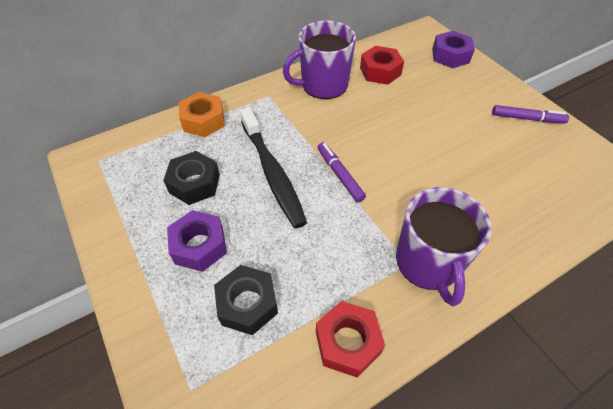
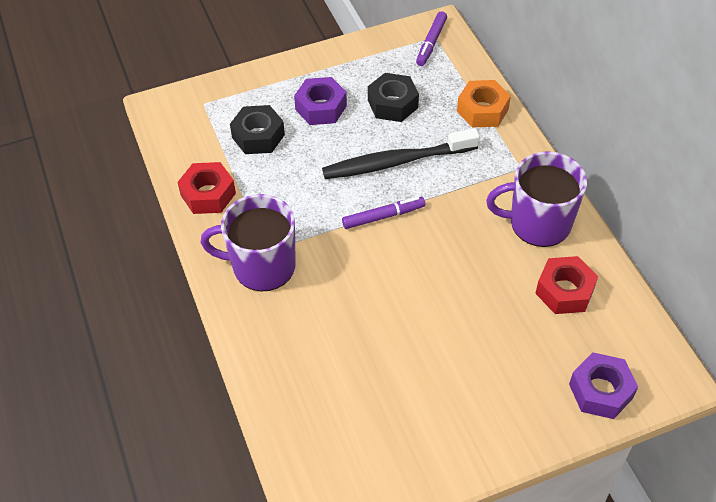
camera: 100 degrees right, 0 degrees up
(323, 85) = (538, 223): purple mug -> purple mug turned 75 degrees counterclockwise
(527, 118) = (448, 440): purple marker -> purple marker (431, 43)

